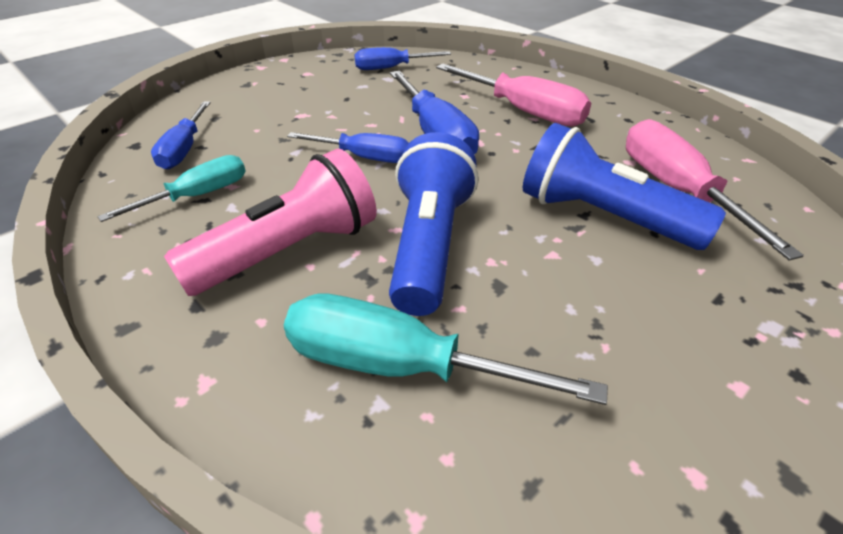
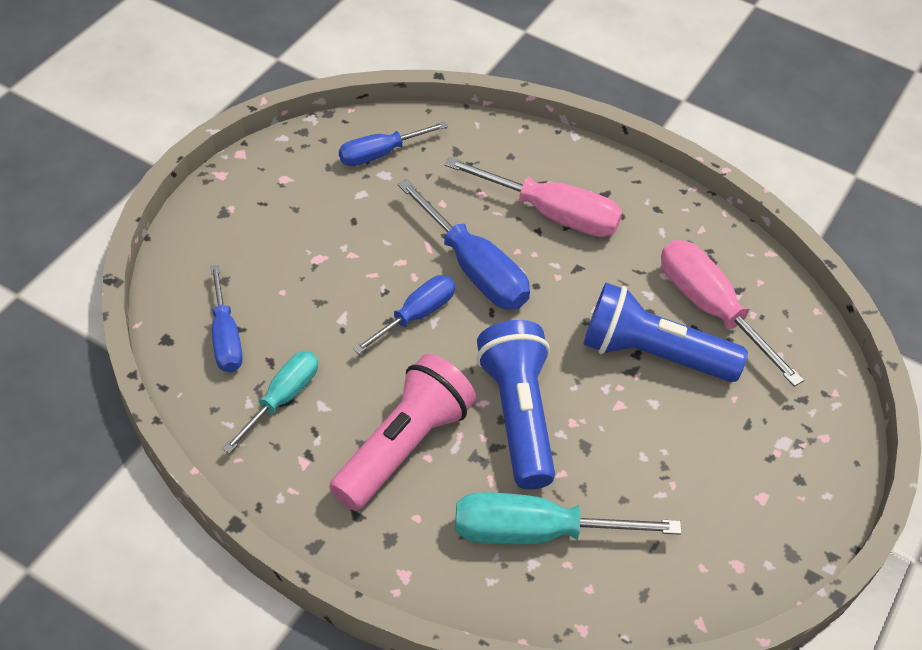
camera: 20 degrees left, 10 degrees up
(363, 157) = (415, 316): blue screwdriver -> blue screwdriver turned 45 degrees counterclockwise

